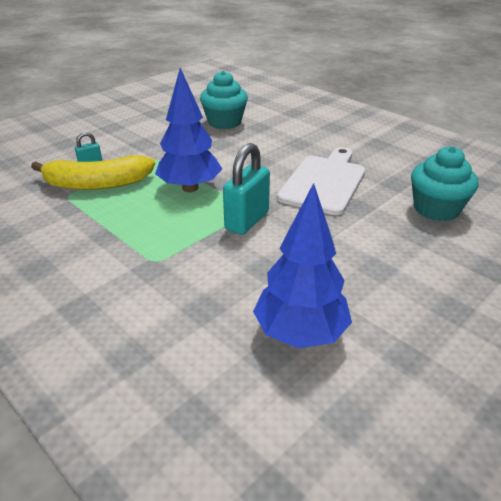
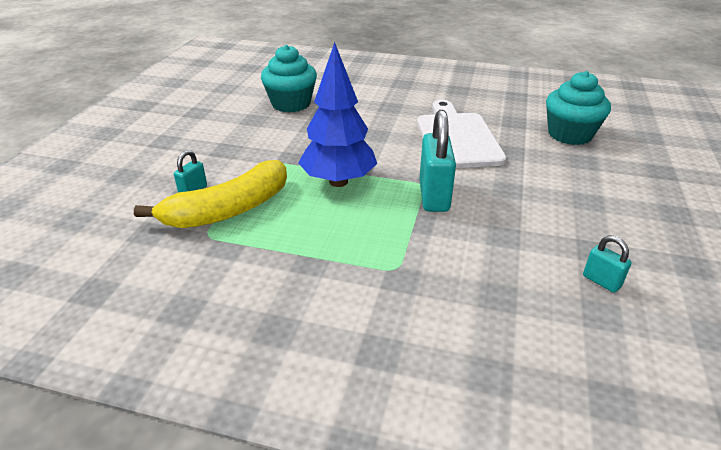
camera: 30 degrees left, 0 degrees up
(300, 333) = (601, 281): blue tree -> turquoise padlock

